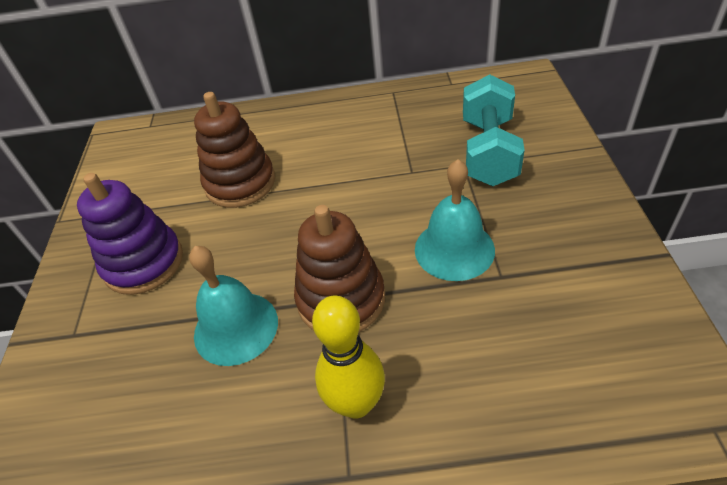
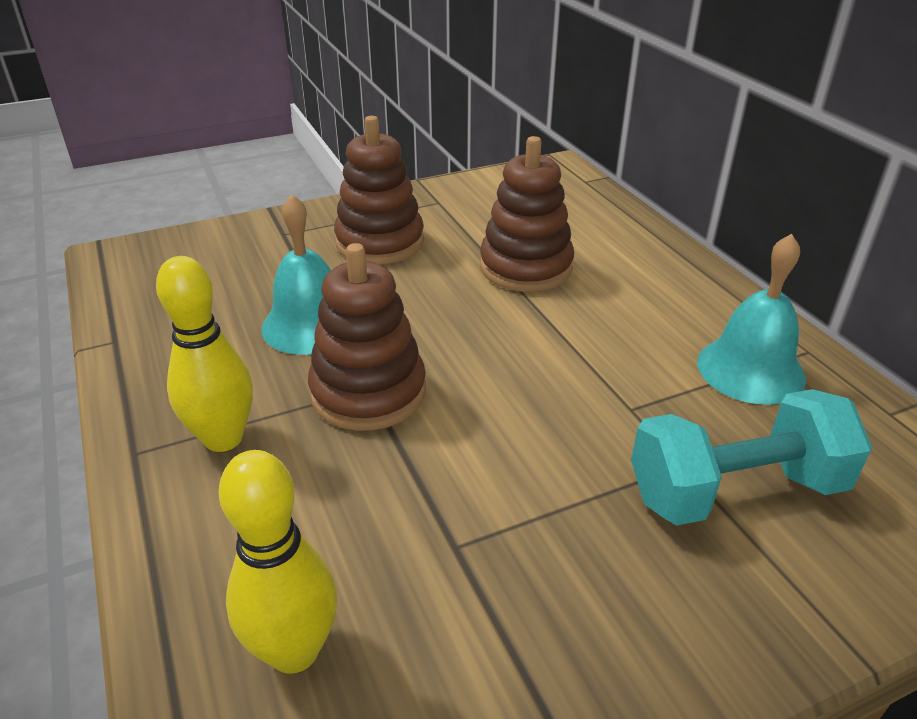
camera: 65 degrees right, 10 degrees down
(143, 263) = (380, 242): purple stacking toy -> brown stacking toy
(454, 249) = (490, 483): turquoise bell -> turquoise bell (750, 369)
(567, 371) = (294, 650): none -> yellow bowling pin

